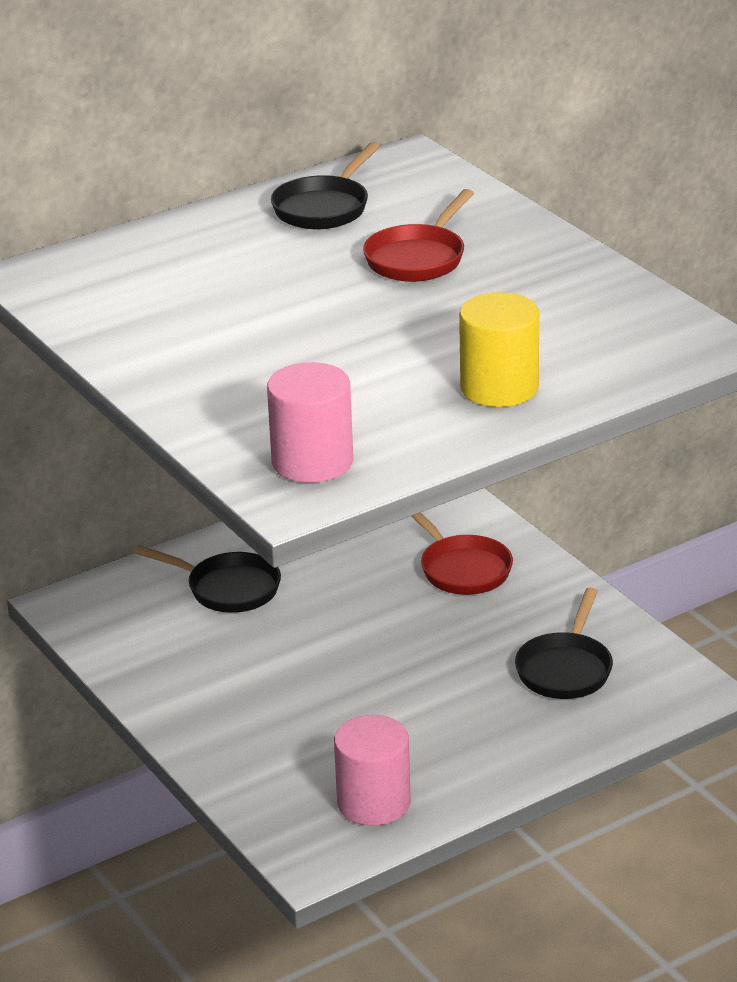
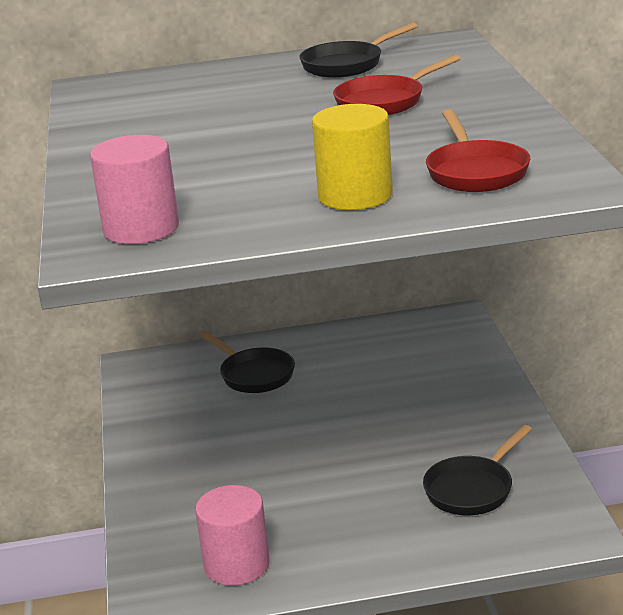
camera: 25 degrees right, 5 degrees down
(461, 569) = (441, 393): red pan -> red pan (475, 172)

